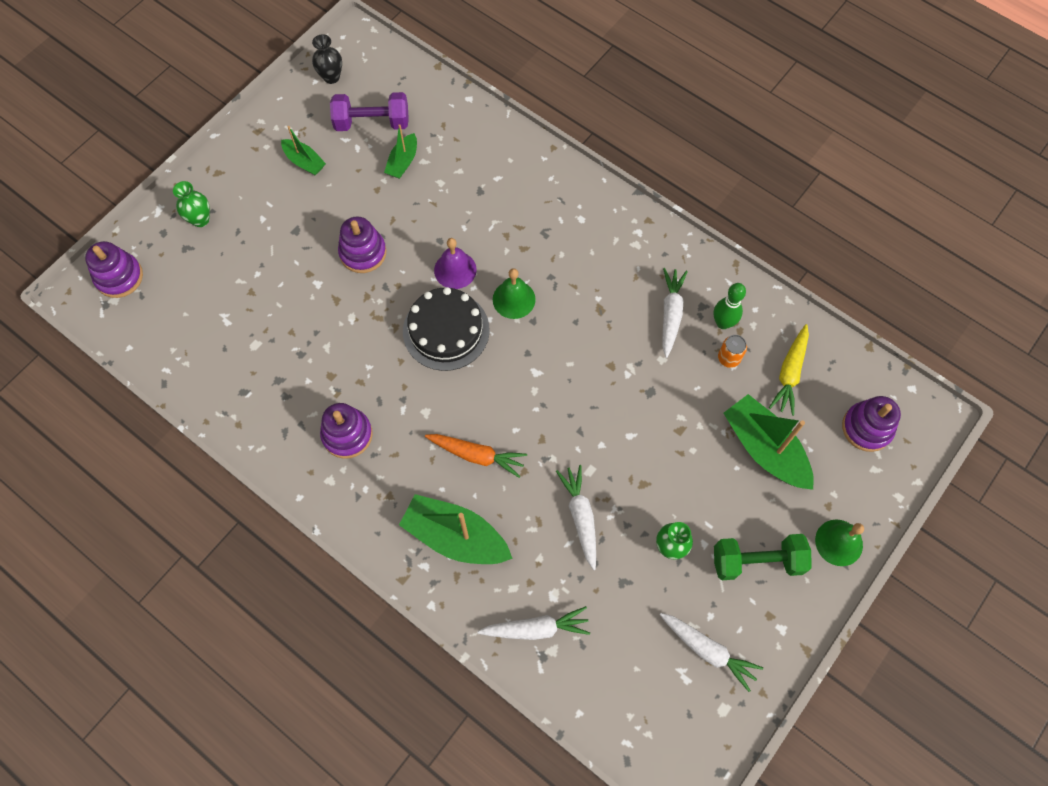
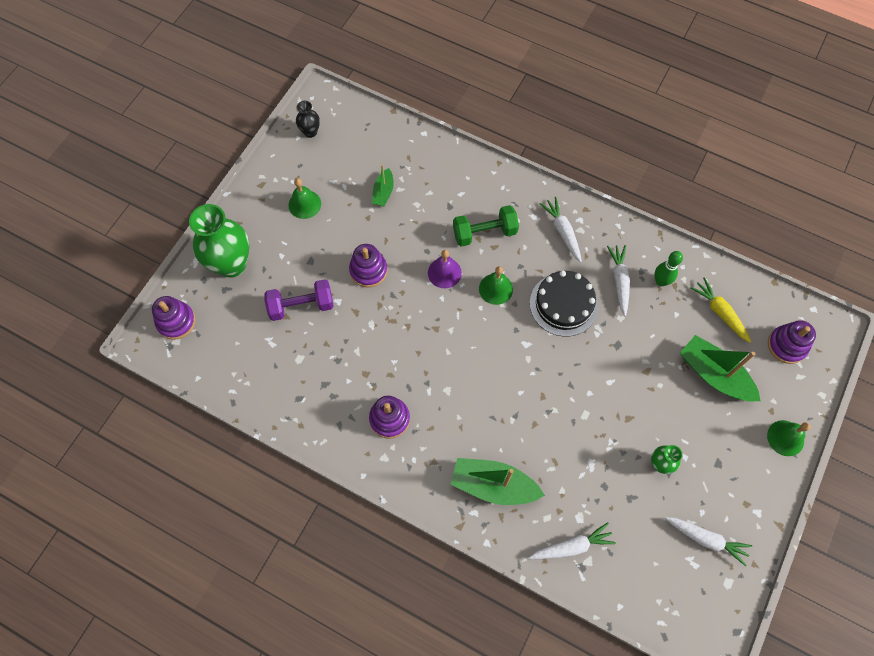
camera: 10 degrees left, 0 degrees up
(200, 219) = (231, 264): green vase -> green vase, size x2.08
(304, 162) = (304, 204): green boat -> green bell
(372, 123) = (351, 164): purple dumbbell -> purple dumbbell (301, 306)
(446, 330) = (448, 322): black cake -> black cake (563, 304)
(477, 455) = (495, 418): orange carrot -> none
(580, 517) = (586, 452): white carrot -> white carrot (562, 232)
(728, 358) = (671, 308): orange can -> none
(757, 561) = (727, 463): green dumbbell -> green dumbbell (484, 233)
(790, 373) = (720, 312): yellow carrot -> yellow carrot turned 135 degrees clockwise

